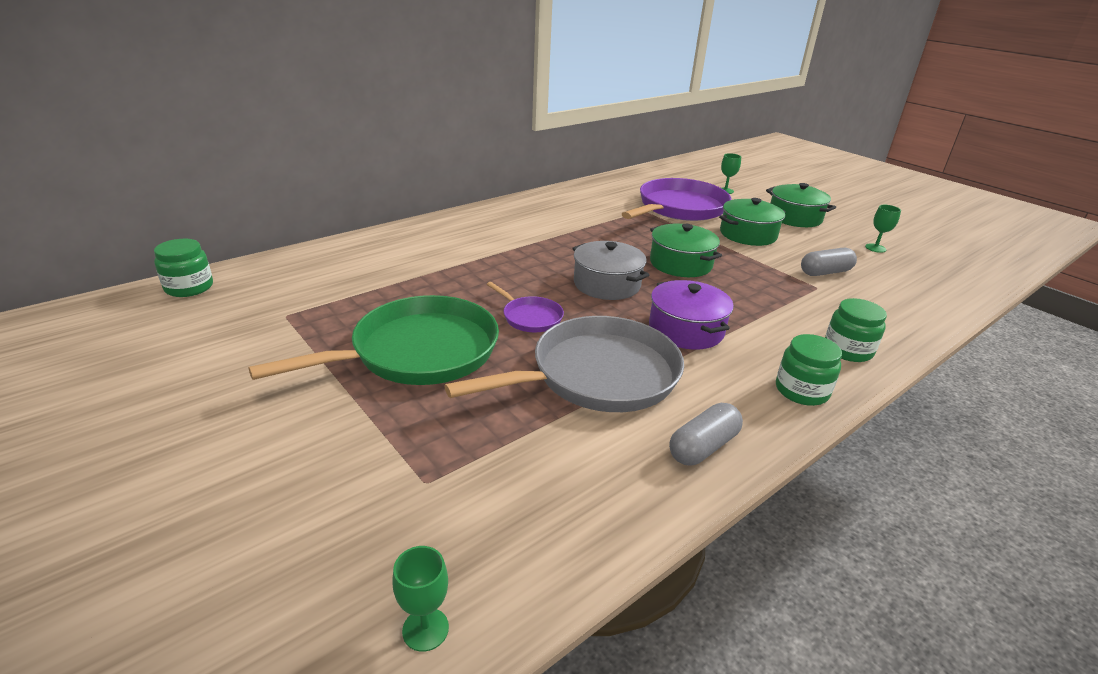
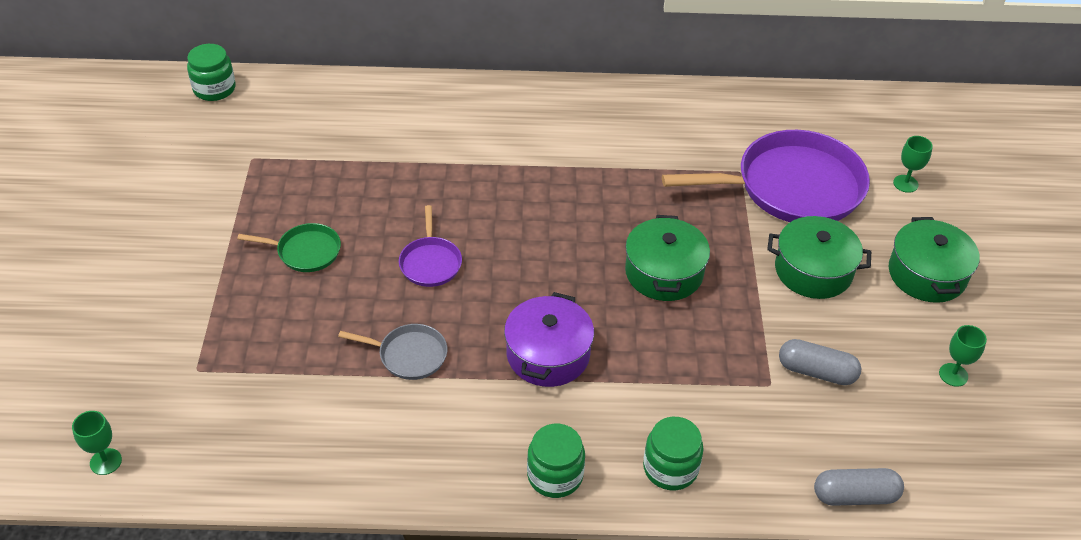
camera: 40 degrees right, 15 degrees up
(418, 351) = (305, 251): green pan -> green pan, size x0.46
(598, 375) = (409, 355): grey pan -> grey pan, size x0.46
(607, 284) = (549, 260): grey pot -> none
(703, 447) = (401, 466): grey capsule -> grey capsule (855, 496)

